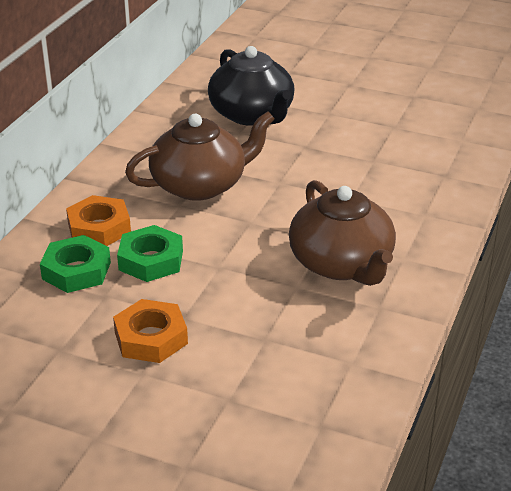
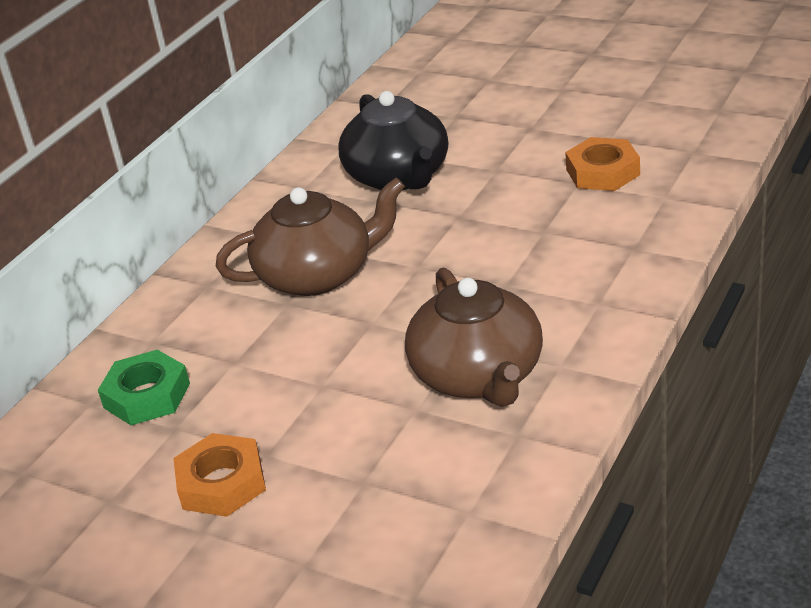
camera: 10 degrees right, 0 degrees up
(99, 228) = (184, 337): orange nut -> orange nut (602, 172)
(151, 260) = (239, 378): green nut -> none

